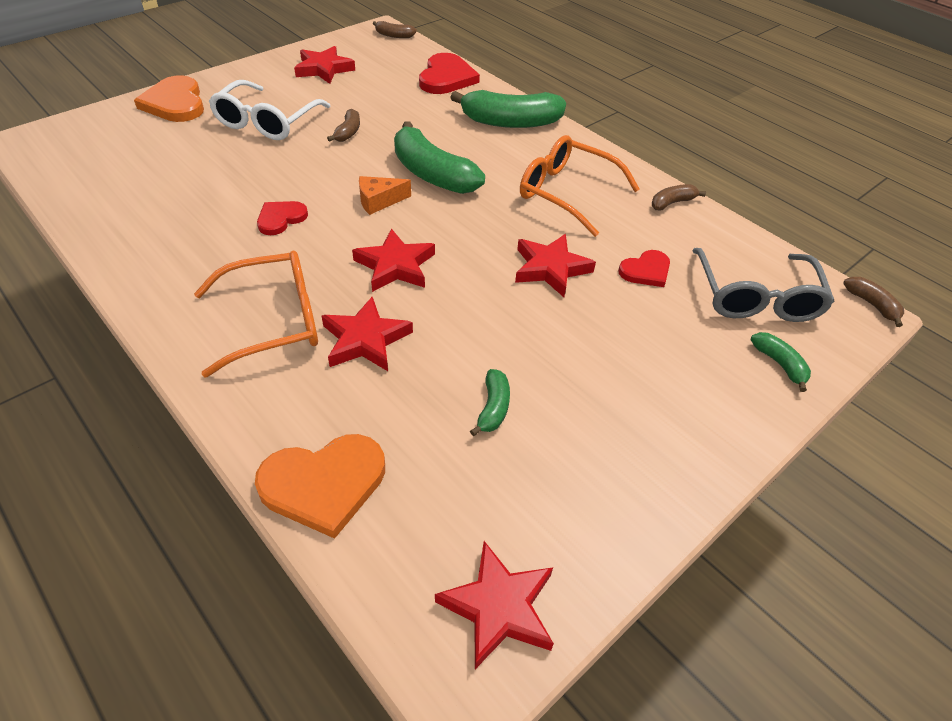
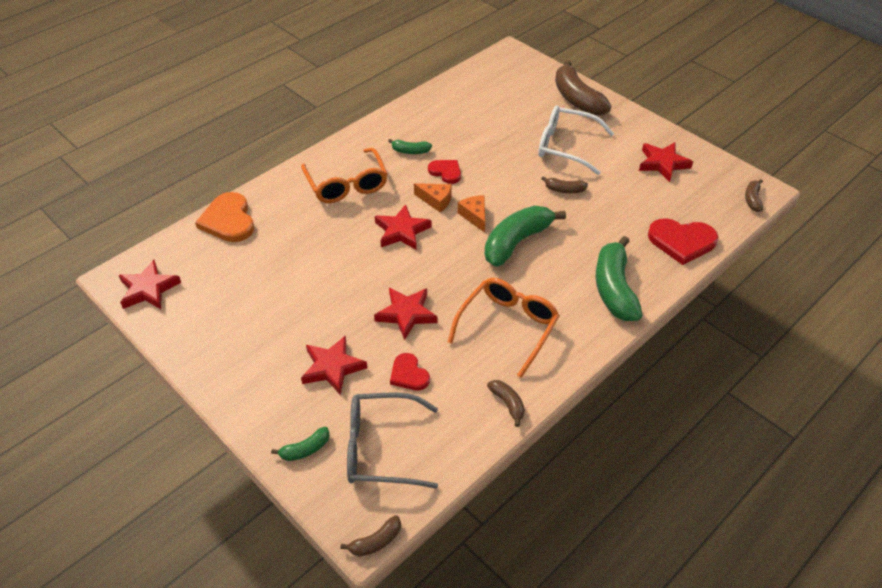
camera: 90 degrees right, 0 degrees up
(175, 103) = (577, 99): orange heart -> brown banana
(339, 231) = (436, 200): none -> orange cheese
(365, 340) = (331, 224): red star -> red star (332, 367)
(493, 408) = (274, 284): green banana -> green banana (410, 151)

